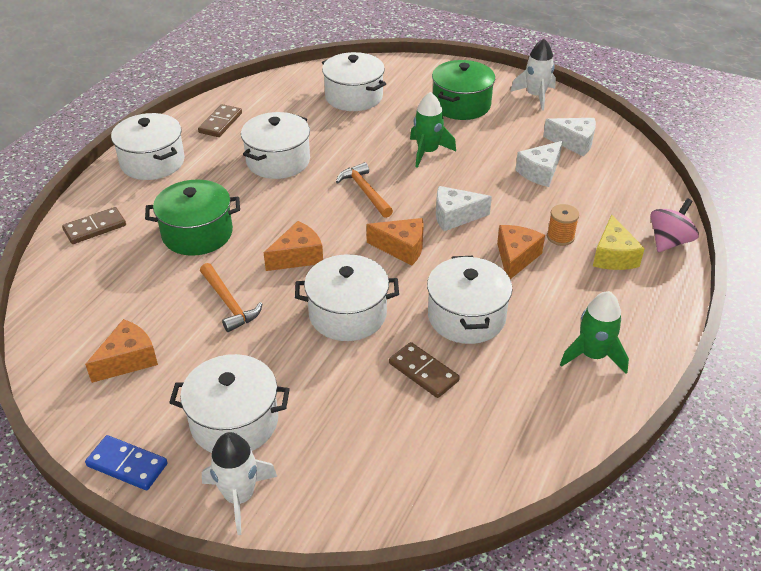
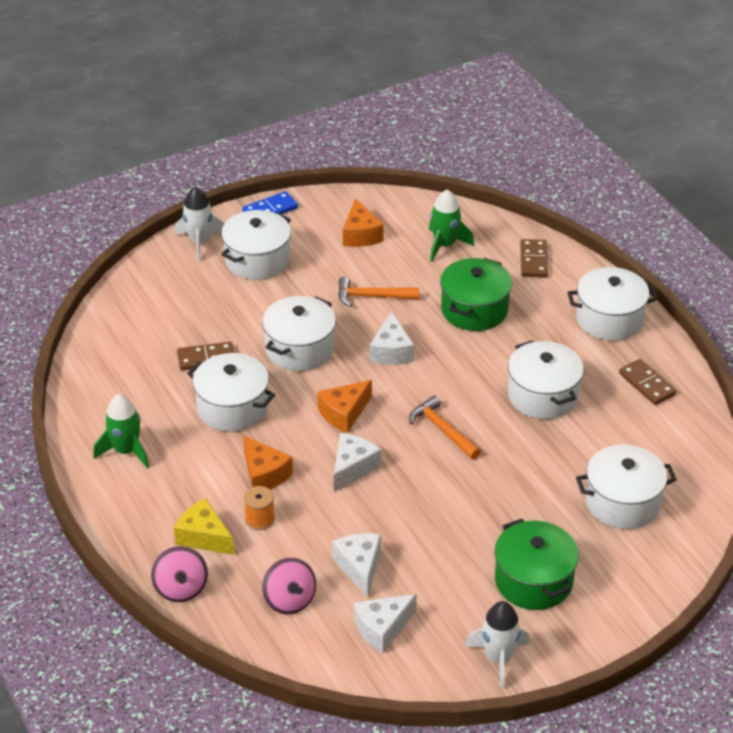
camera: 125 degrees right, 0 degrees up
(297, 257) = (391, 351): orange cheese -> white cheese
(365, 191) = (442, 429): orange hammer -> orange hammer turned 135 degrees counterclockwise
(427, 152) = (467, 504): green rocket -> green rocket (445, 245)
(607, 188) = (289, 600): none -> pink spinning top

